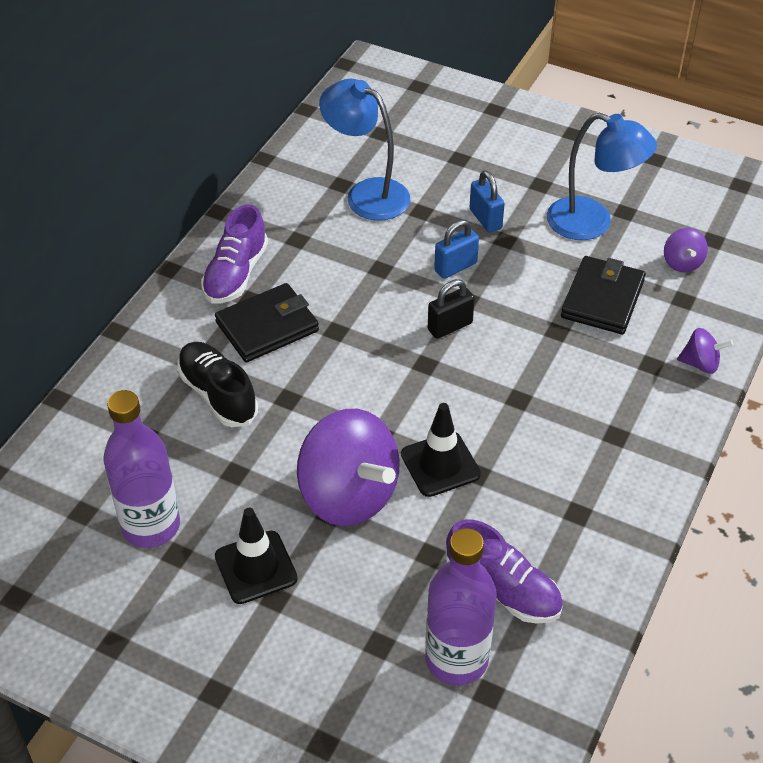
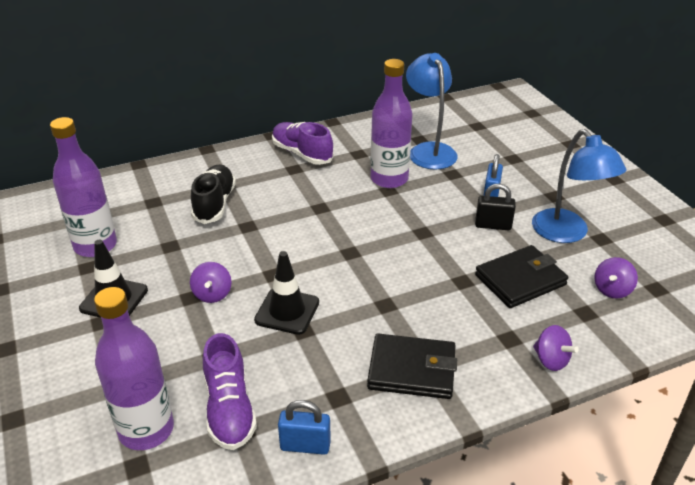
camera: 40 degrees right, 10 degrees down
(236, 274) = (302, 154): purple shoe -> purple shoe turned 75 degrees clockwise
(267, 327) = (285, 186): black wallet -> black wallet (412, 370)
(348, 495) = (212, 294): purple spinning top -> purple spinning top, size x0.45
(366, 254) = (389, 179): none -> purple bottle
(450, 326) = (392, 241): black padlock -> black padlock (493, 225)
(455, 267) = (437, 212): blue padlock -> blue padlock (305, 445)

